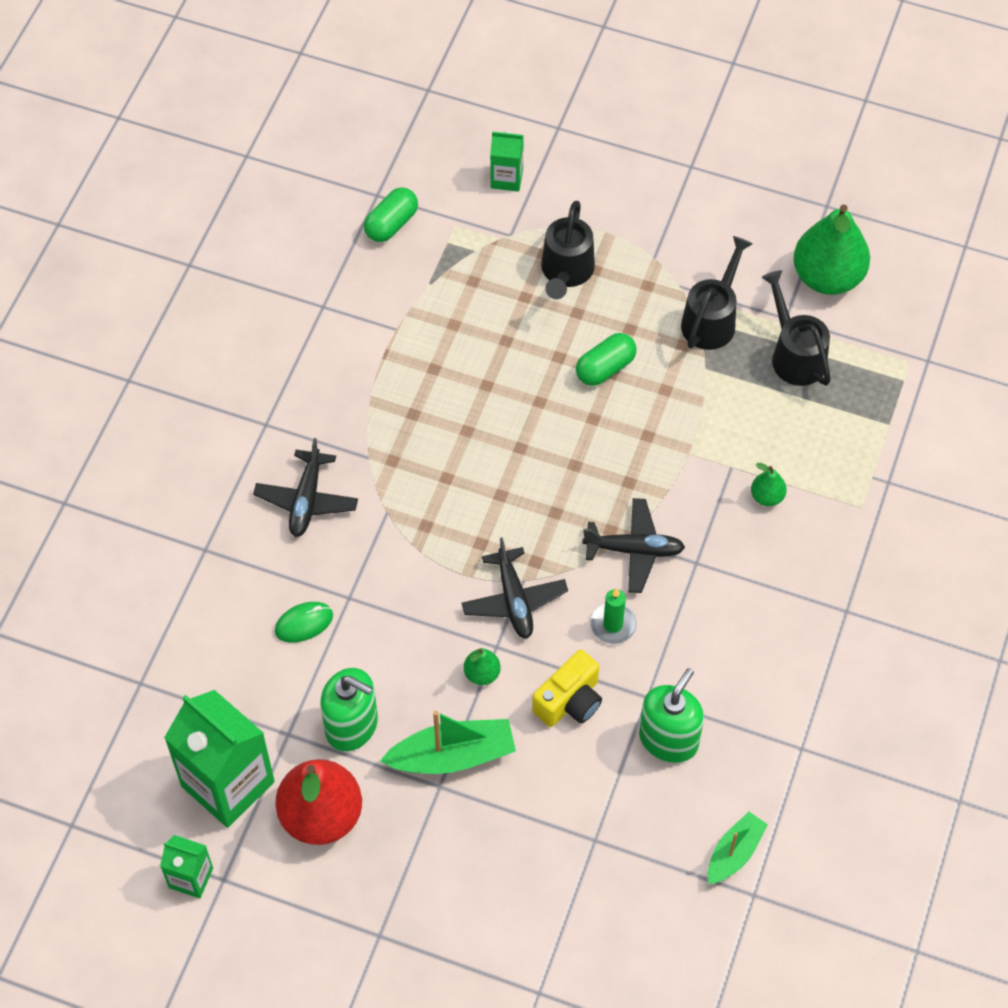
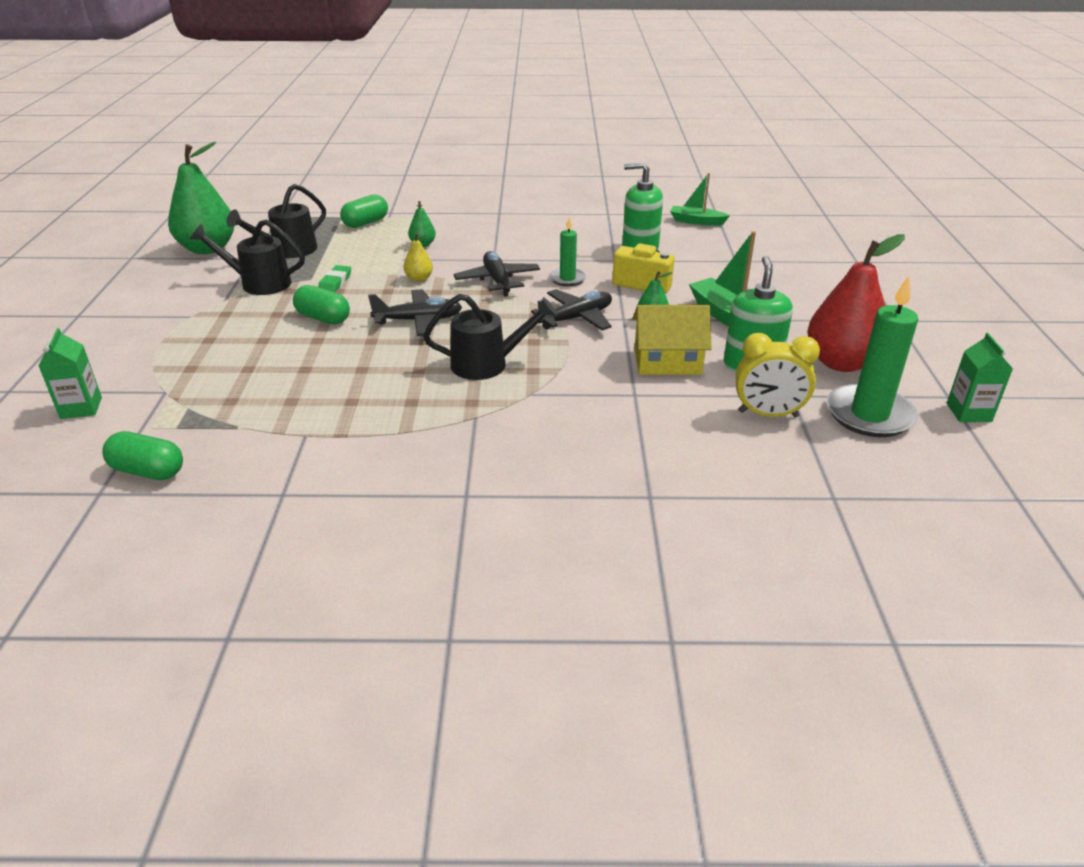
camera: 110 degrees left, 25 degrees down
(228, 784) = (869, 415): green carton -> green candle
(268, 696) = (768, 414): none -> yellow clock
(304, 623) = (680, 412): green mouse -> none
(306, 500) = (546, 443): black plane -> black plane (418, 320)
(392, 651) = (667, 361): none -> yellow house
(566, 273) = (214, 353): black watering can -> black watering can (488, 364)
(668, 472) = (419, 279): none -> yellow pear
(688, 390) = (335, 282): none -> green eraser
(858, 447) = (365, 223): none -> green capsule

